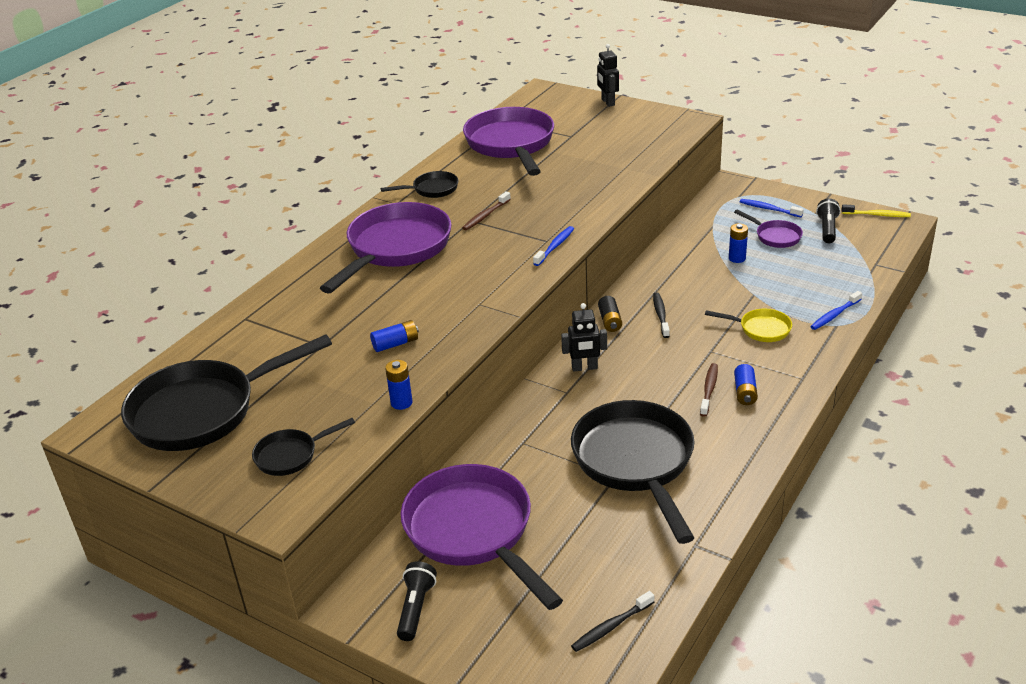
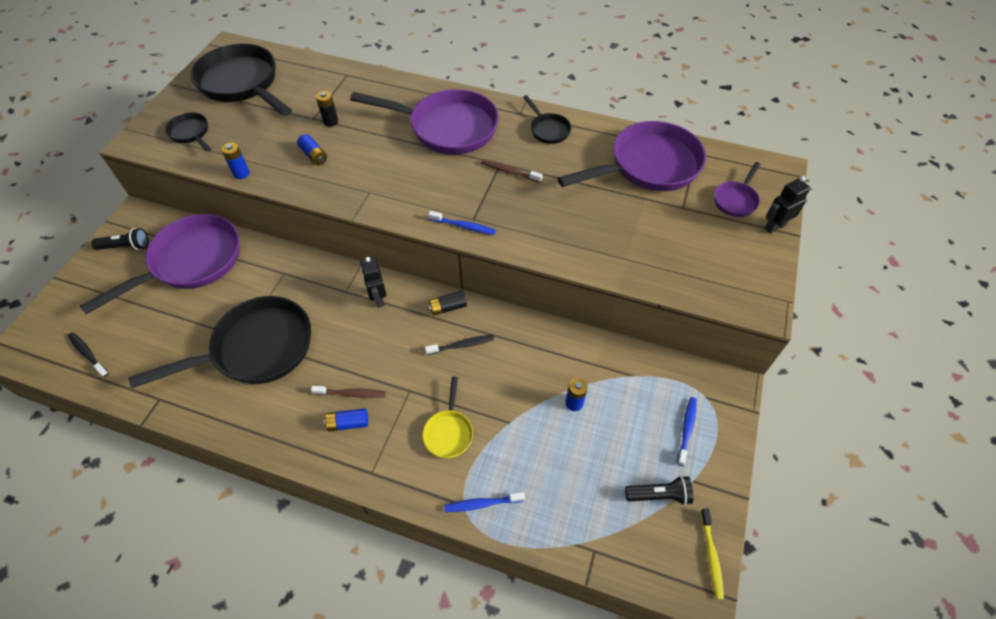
camera: 75 degrees right, 20 degrees up
(336, 331) = (331, 122): none -> black battery
(775, 236) = (628, 438): purple pan -> purple pan (736, 200)
(835, 315) = (482, 504): blue toothbrush -> blue toothbrush turned 45 degrees counterclockwise

